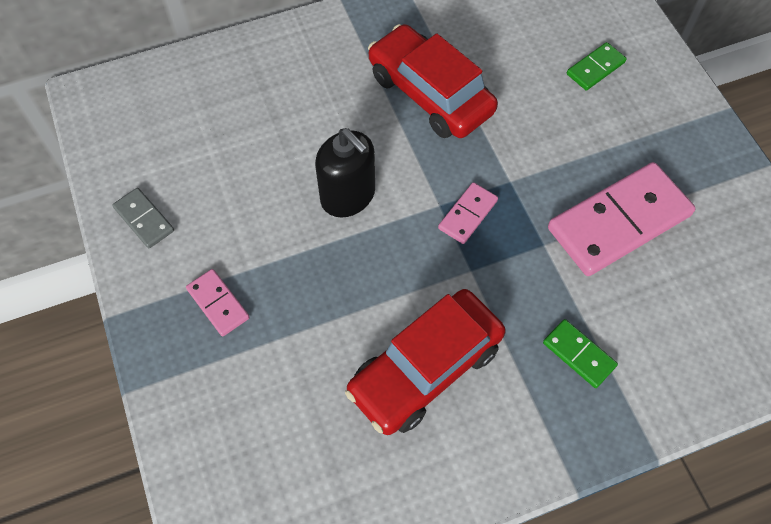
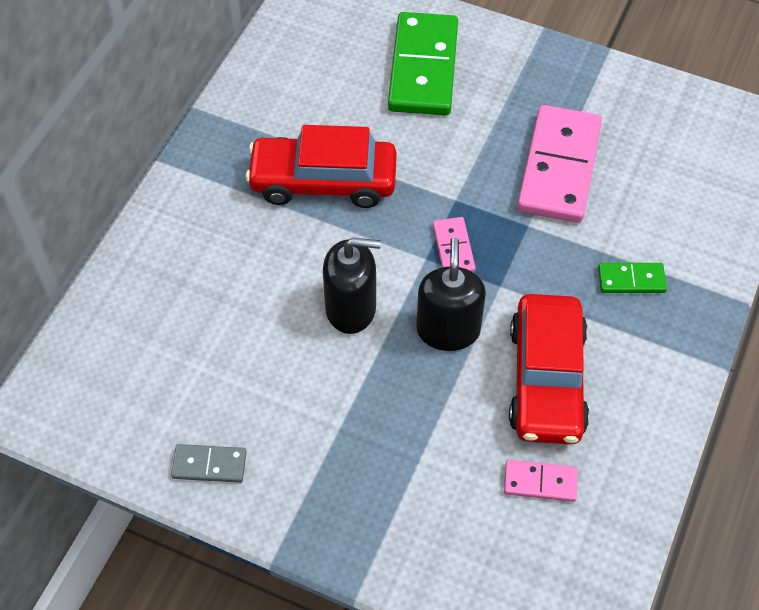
camera: 45 degrees left, 5 degrees down
(218, 304) = (347, 472): pink domino -> pink domino (540, 482)
(396, 269) = (448, 330): none -> black soap dispenser
(595, 68) = (423, 68): green domino -> green domino, size x2.12

